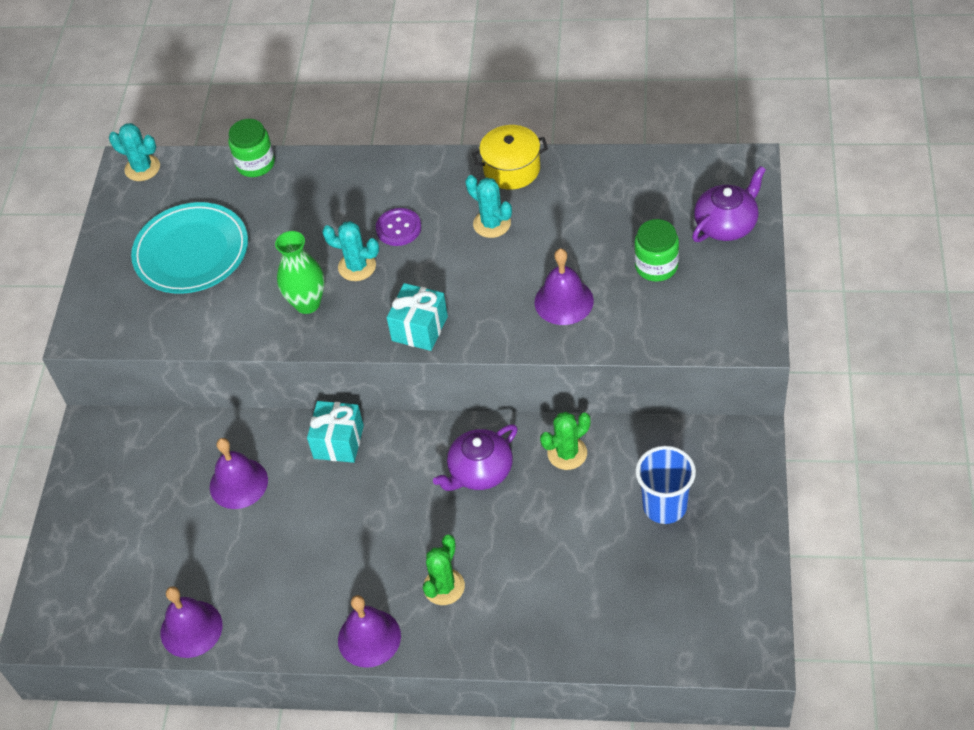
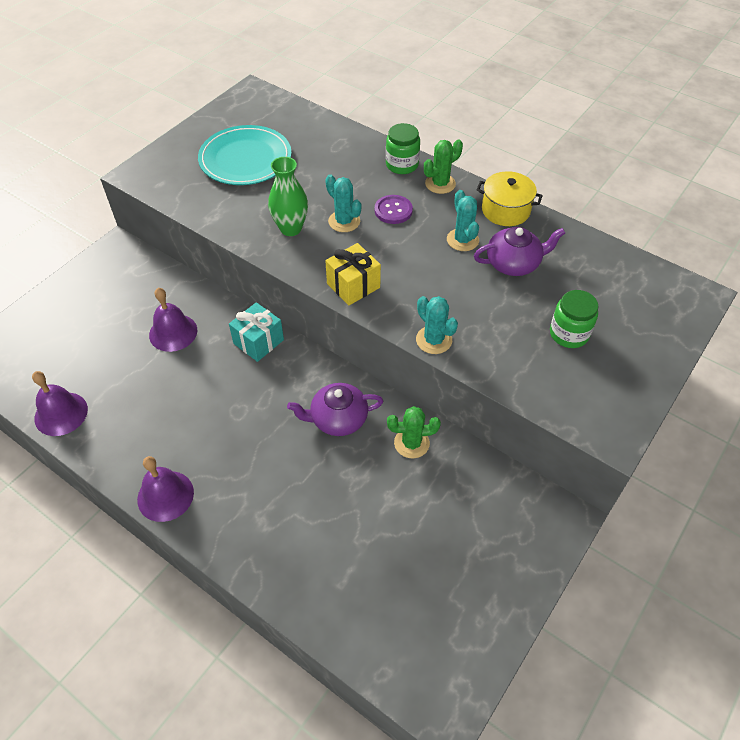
camera: 25 degrees right, 0 degrees up
(142, 168) = (260, 96): turquoise cactus -> turquoise cactus (434, 340)
(255, 164) = (332, 125): green jar -> green jar (402, 165)
(419, 328) = (353, 285): turquoise gift -> yellow gift
(444, 587) = (246, 490): green cactus -> green cactus (440, 184)
(564, 301) = (475, 322): purple bell -> none
(664, 506) = (458, 531): blue cup -> none
(726, 224) = (650, 331): purple teapot -> purple teapot (513, 263)

